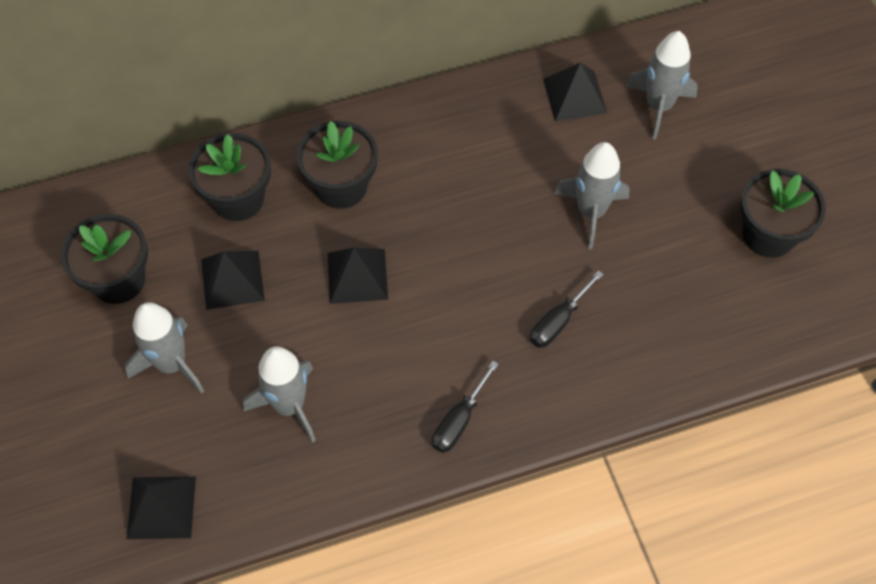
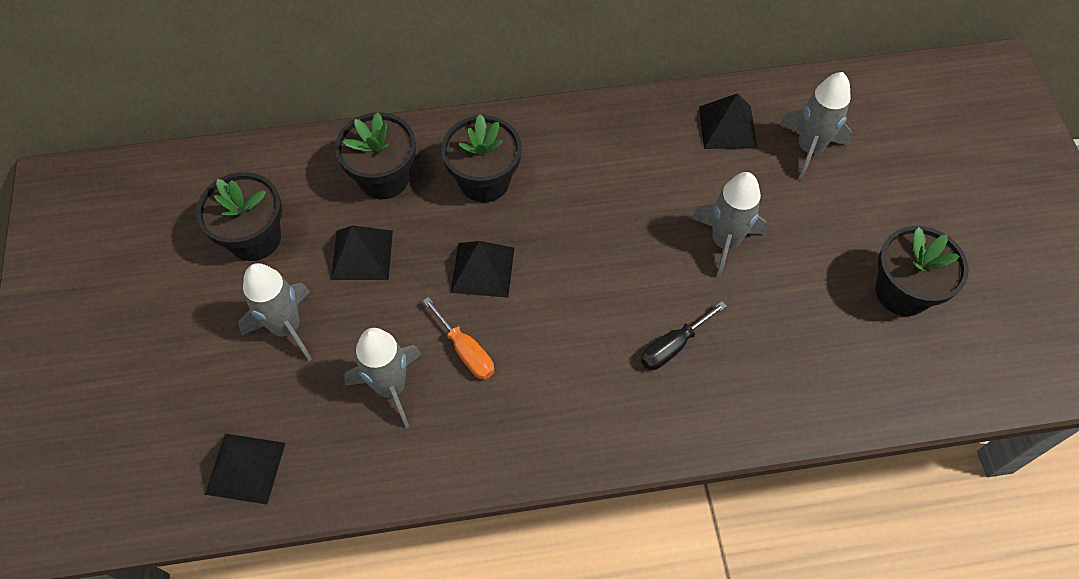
camera: 10 degrees right, 0 degrees up
(356, 358) = (466, 351): none -> orange screwdriver
(459, 421) = (555, 430): black screwdriver -> none

